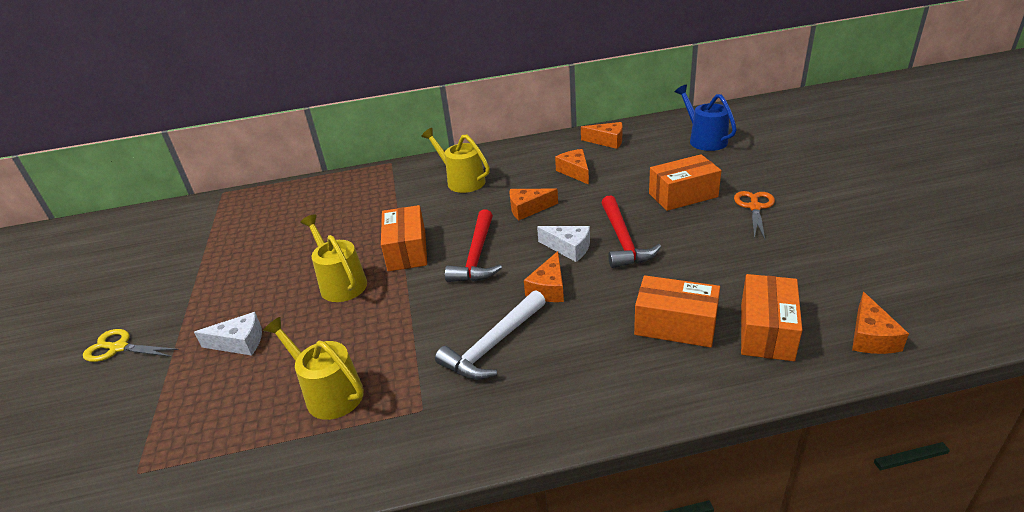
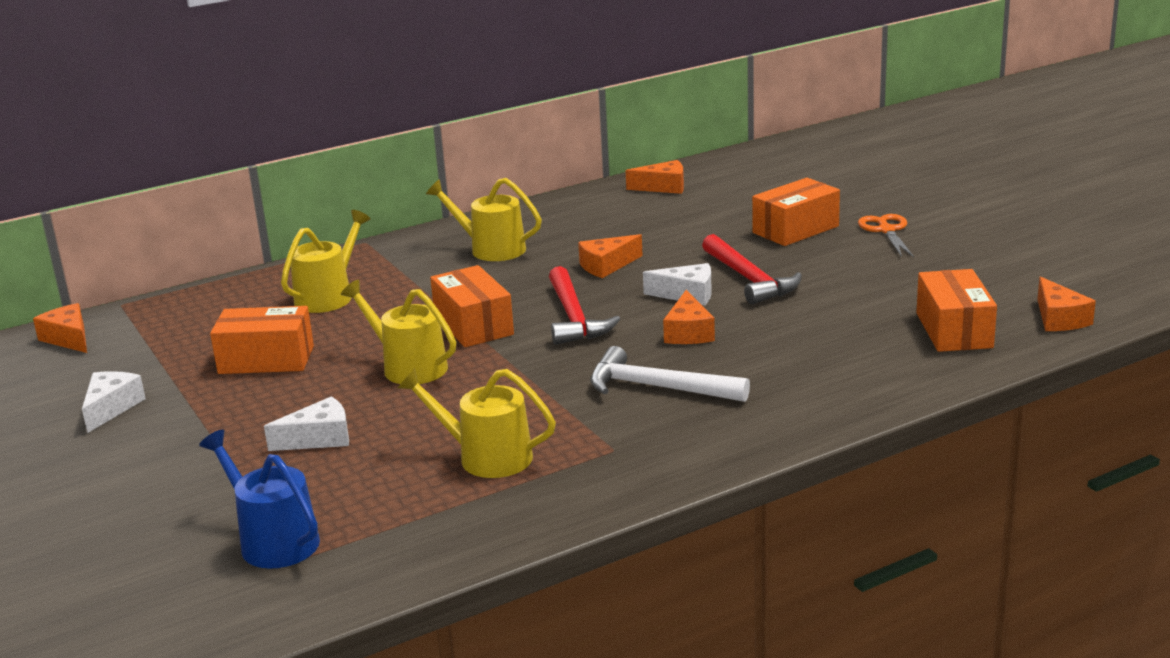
camera: 20 degrees left, 10 degrees down
(119, 348) = (142, 471): yellow scissors -> none
(149, 282) = (111, 408): none -> white cheese
(337, 206) = (328, 296): none -> yellow watering can
(493, 345) = (657, 388): white hammer -> white hammer turned 90 degrees clockwise
(575, 172) = (642, 222): orange cheese -> orange cheese (69, 338)
(675, 325) = (855, 340): orange box -> orange box (266, 360)
(705, 140) = (790, 173): blue watering can -> blue watering can (273, 541)

